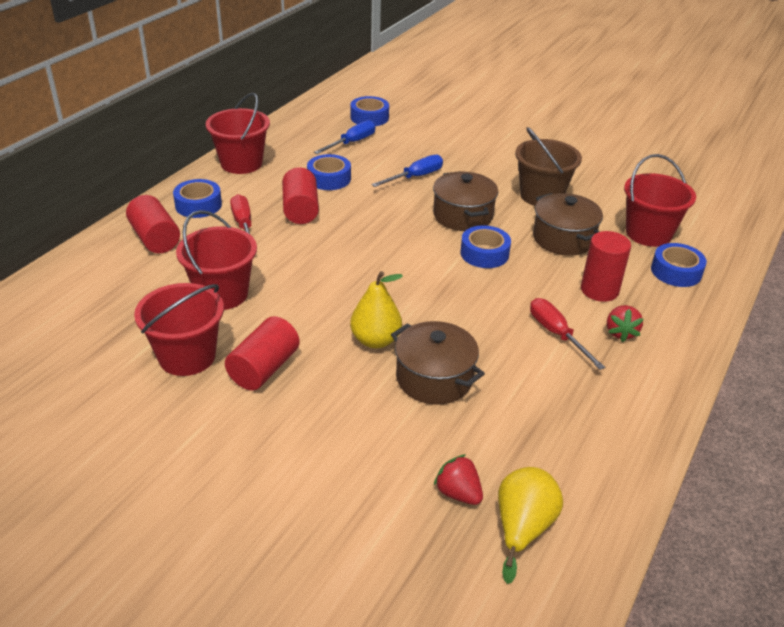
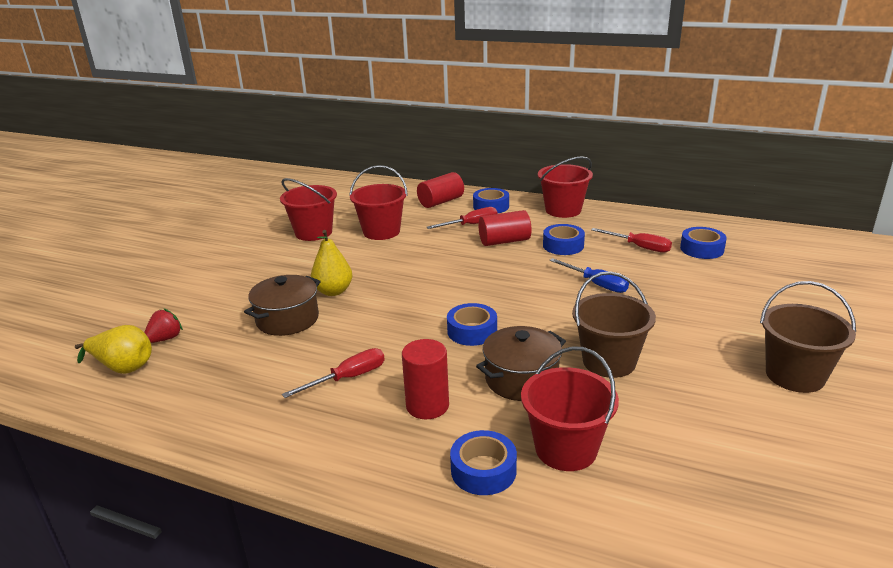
camera: 85 degrees right, 10 degrees down
(264, 368) = (301, 257): red cylinder -> none
(352, 143) = (639, 247): blue screwdriver -> red screwdriver
(463, 215) = (536, 315): brown pot -> none
(564, 134) = (795, 375): none -> brown bucket
(620, 332) = (354, 420): red strawberry -> none

